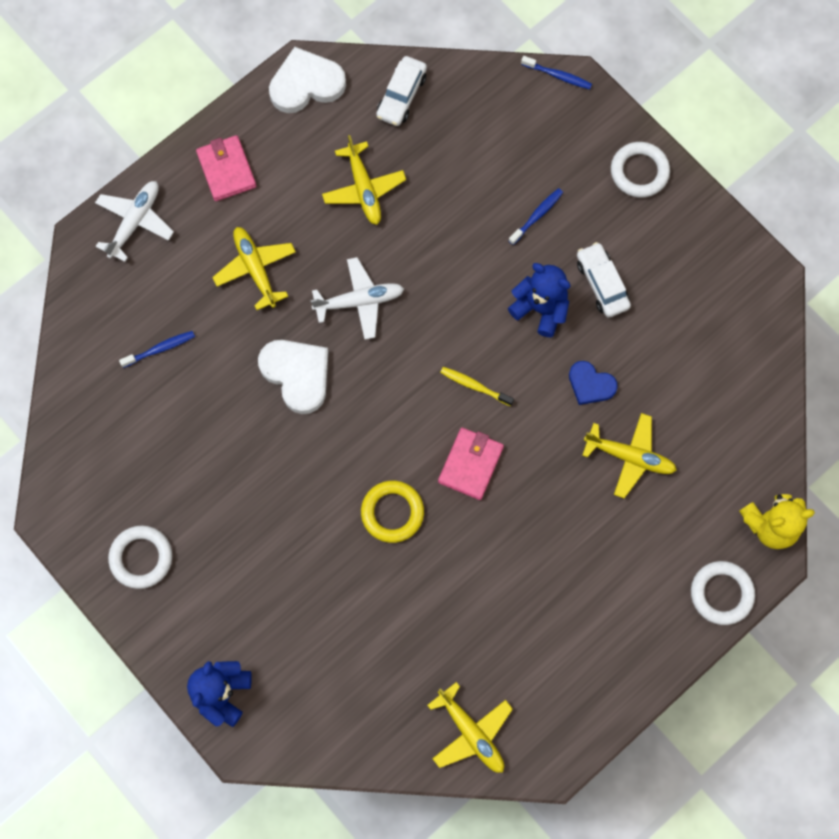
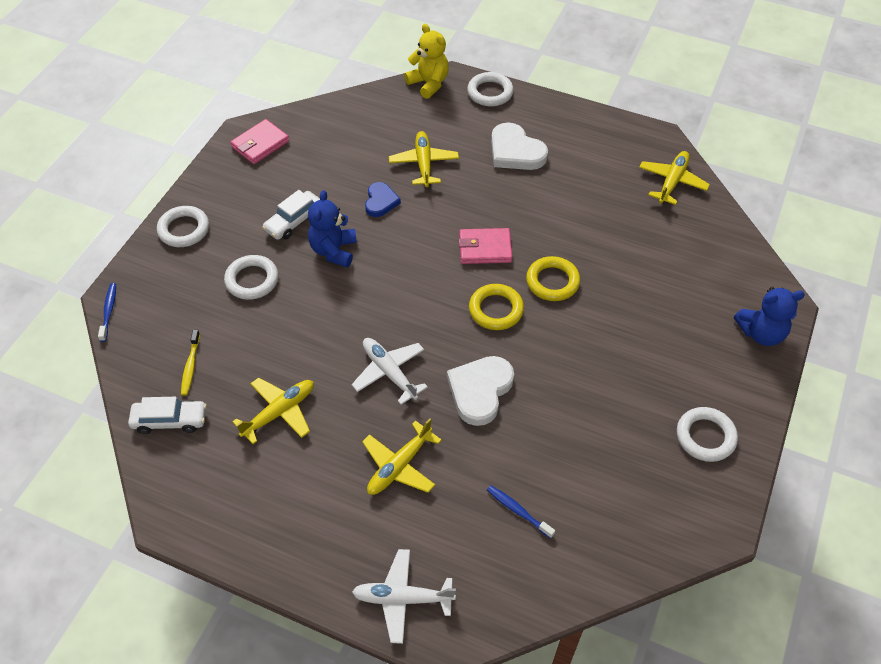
camera: 115 degrees left, 20 degrees down
(226, 170) = (308, 538): pink wallet -> pink wallet (260, 144)
(306, 84) = (184, 507): white heart -> white heart (515, 151)
(384, 436) = (496, 310): none -> yellow ring
(474, 386) = (421, 268): yellow toothbrush -> yellow toothbrush (190, 366)
(537, 216) = (252, 280): blue toothbrush -> white ring

